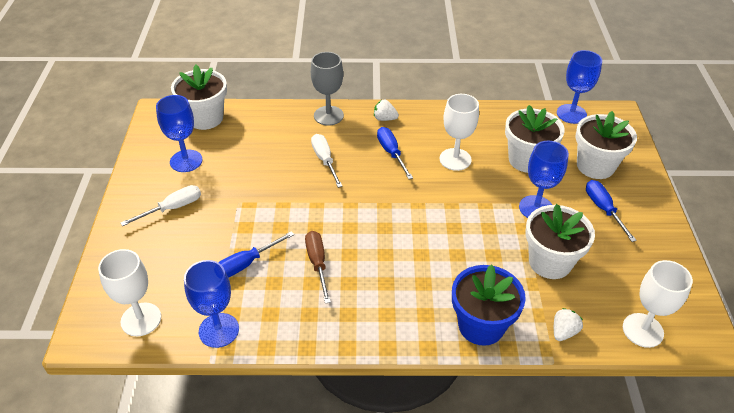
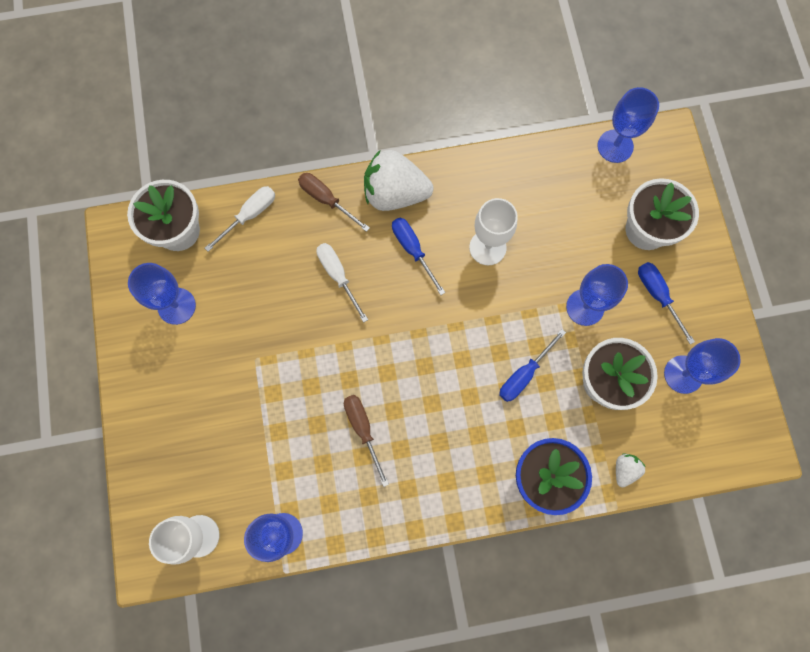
camera: 10 degrees left, 30 degrees up
(172, 208) = (183, 381): white screwdriver -> white screwdriver (249, 215)
(246, 264) = (288, 444): blue screwdriver -> blue screwdriver (524, 374)
(328, 115) = (326, 200): grey goblet -> brown screwdriver
(384, 119) = (395, 193): white strawberry -> white strawberry, size x2.23
(527, 160) = (569, 233): white flower pot -> none
(625, 267) = (683, 374): none -> blue goblet
(642, 330) = (701, 453): white goblet -> none

